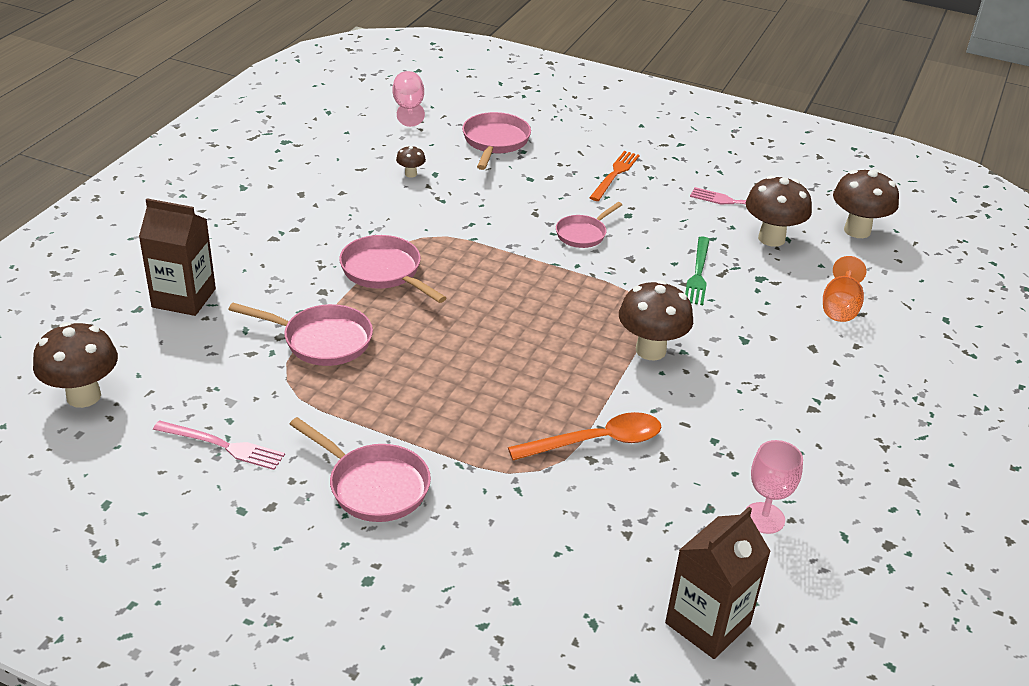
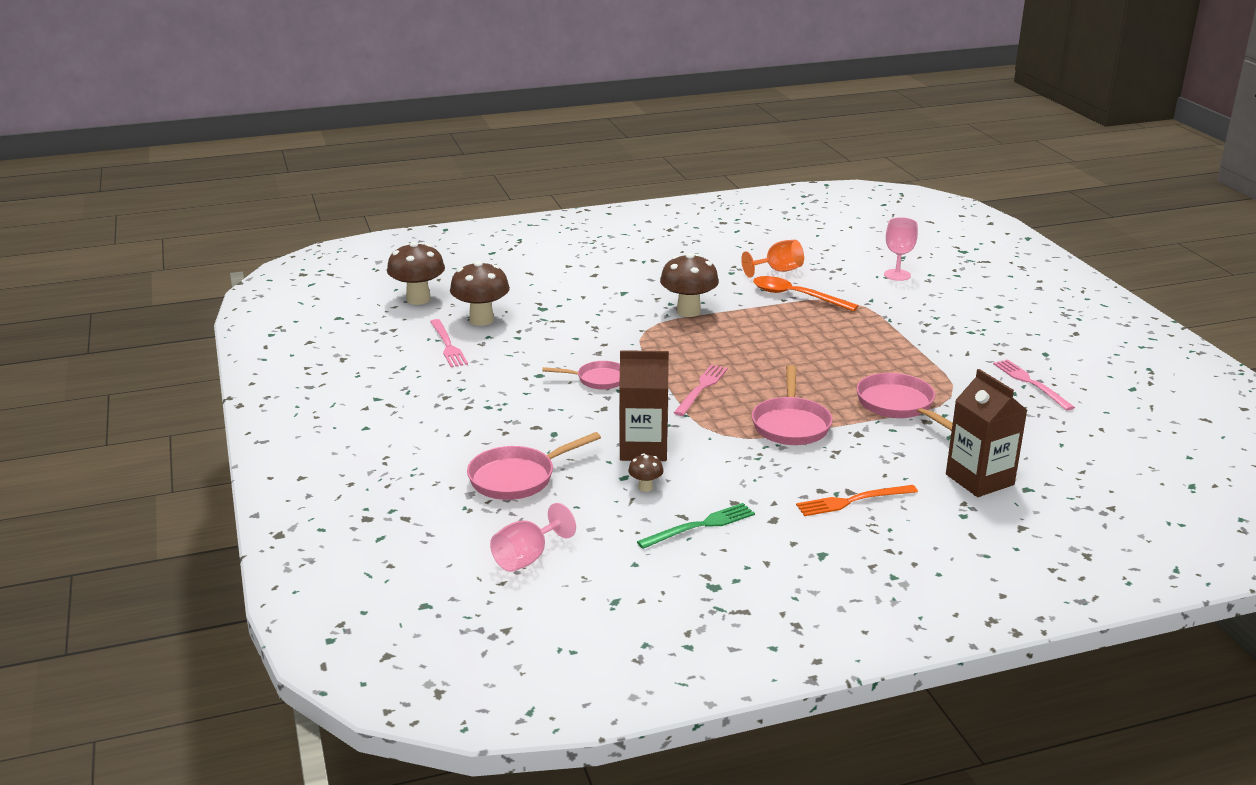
camera: 130 degrees left, 10 degrees down
(83, 396) = (1114, 448): brown mushroom -> none
(374, 486) = (952, 331): pink pan -> none
(498, 268) = (701, 389): none -> pink fork
(615, 175) = (483, 403): orange fork -> orange fork (853, 501)
(698, 273) = (573, 327): green fork -> green fork (699, 526)
(707, 624) = (850, 239): brown carton -> brown carton (643, 449)
(764, 518) = (762, 247): pink goblet -> pink goblet (897, 275)
(840, 307) = (533, 279): orange goblet -> orange goblet (778, 271)

